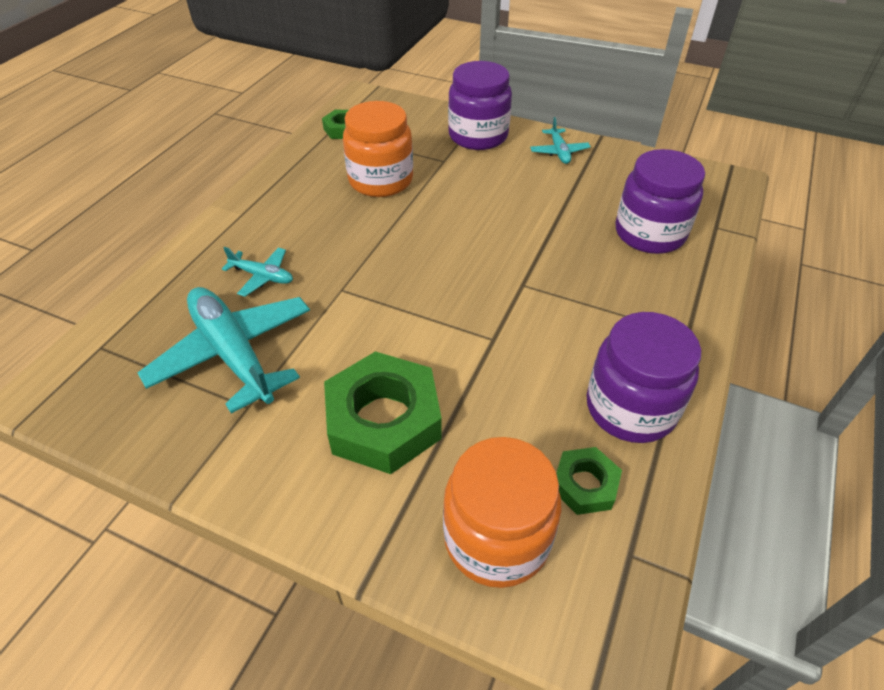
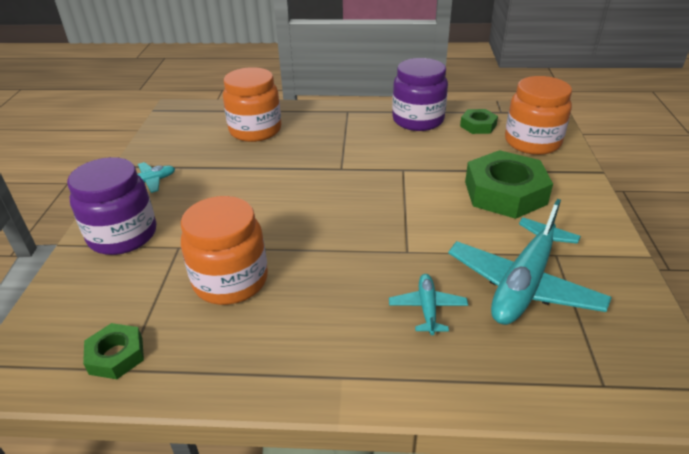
camera: 110 degrees left, 10 degrees down
(649, 233) = (255, 130): purple jar -> orange jar

